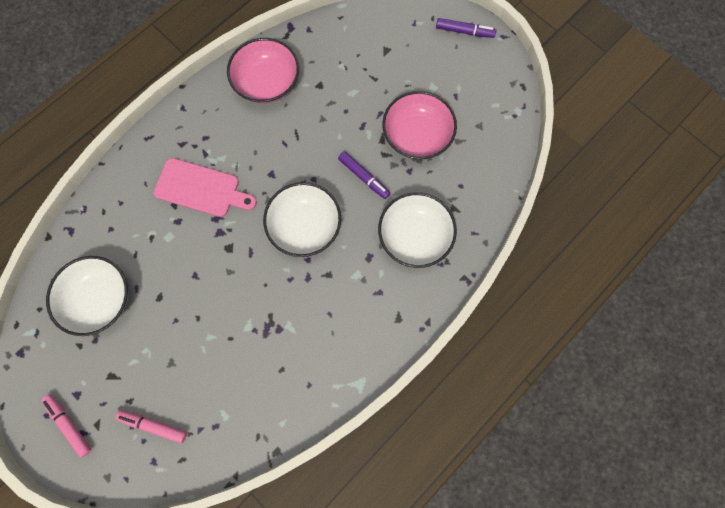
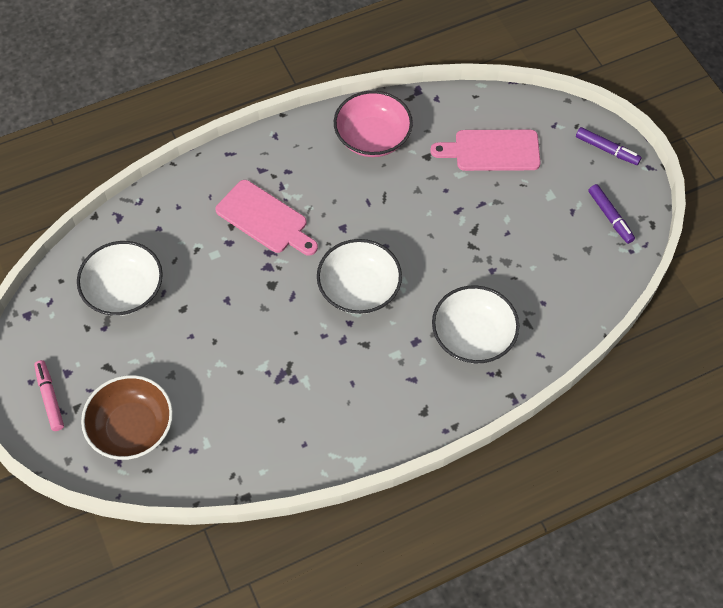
camera: 20 degrees right, 15 degrees down
(154, 425) = (132, 428): pink marker -> brown bowl
(364, 177) = (440, 261): purple marker -> purple marker (610, 217)
(371, 62) = (492, 150): none -> pink cutting board
(417, 135) = (513, 238): pink bowl -> none

